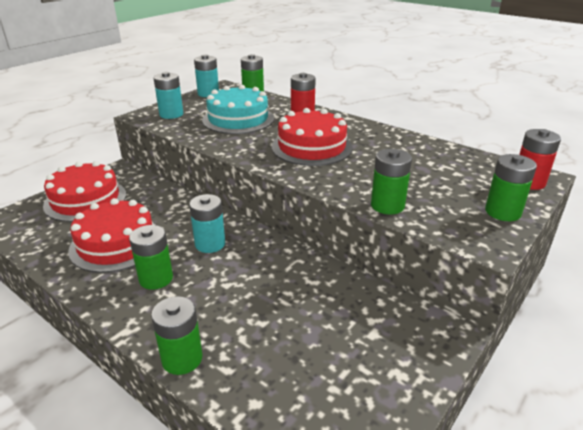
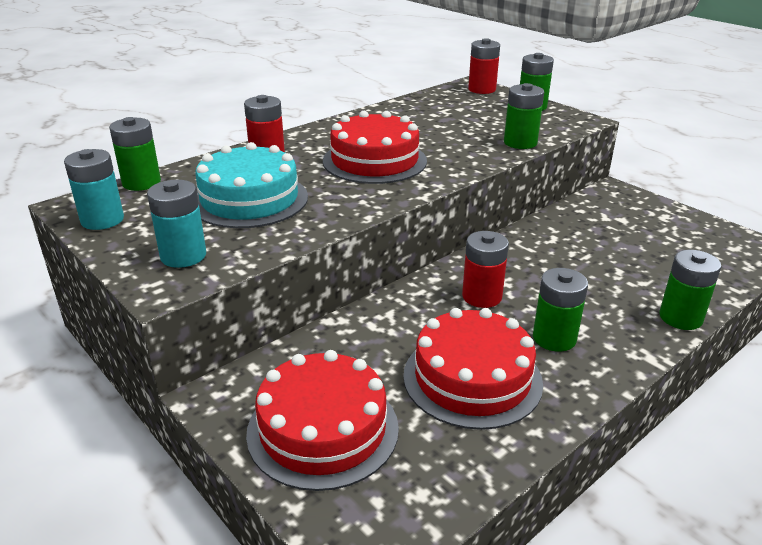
camera: 80 degrees left, 0 degrees up
(210, 244) = (482, 296): turquoise battery -> red battery

